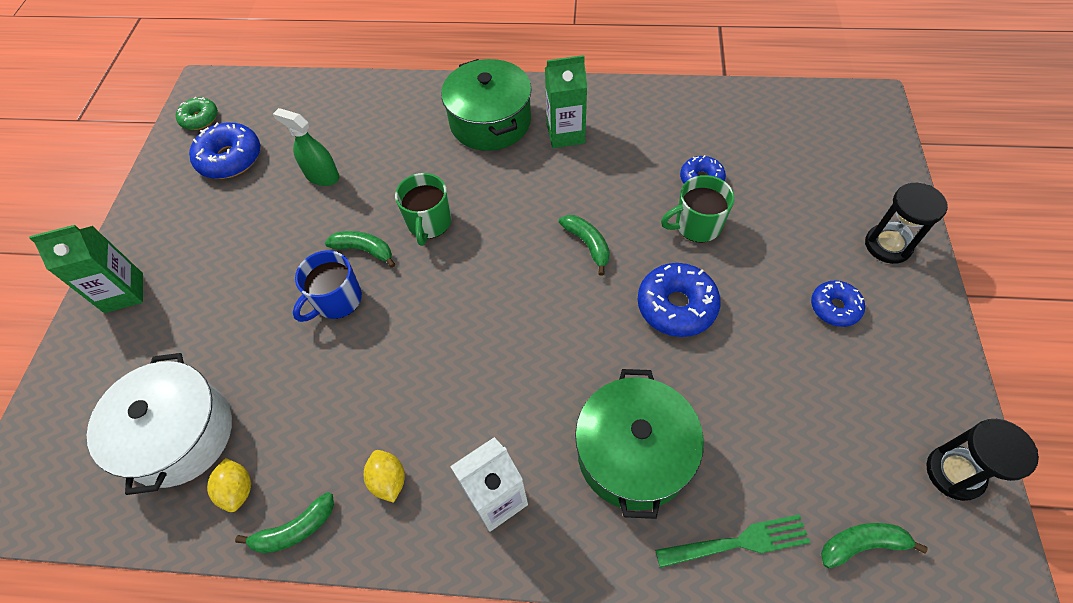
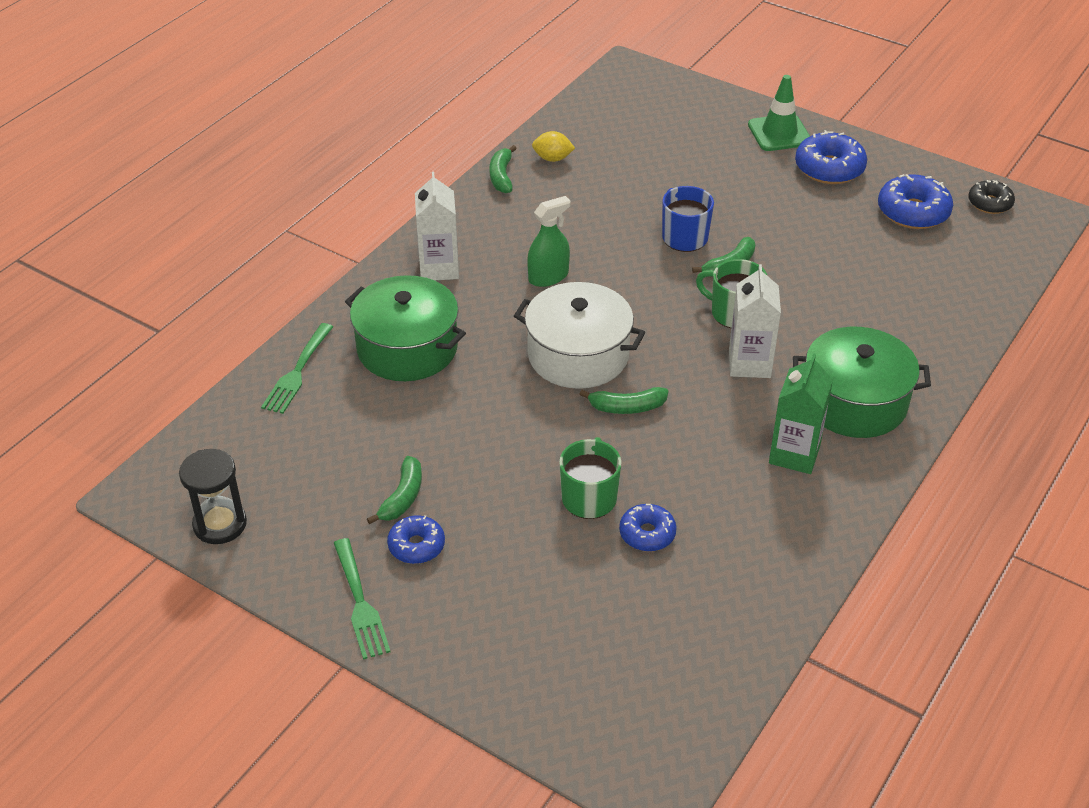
camera: 115 degrees right, 15 degrees down
(124, 293) = (779, 133): green carton -> green traffic cone
(180, 434) = (619, 141): white pot -> white pot (578, 355)
(200, 119) = (989, 203): green donut -> black donut
(322, 176) = (848, 263): green spray bottle -> green spray bottle (548, 277)
(389, 480) = (499, 223): yellow lemon -> none
(486, 191) = (749, 363): none -> white carton
(676, 306) = (511, 435): blue donut -> blue donut (829, 168)
(861, 544) = (233, 435): green banana -> green banana (402, 497)
(888, 245) = (444, 638): black hourglass -> none
(914, 314) = (359, 602): none -> green fork

